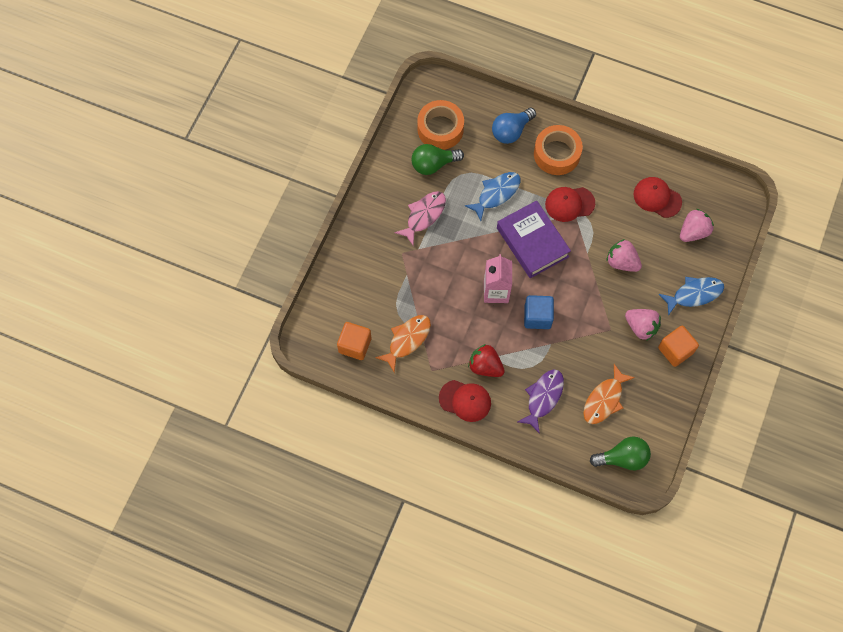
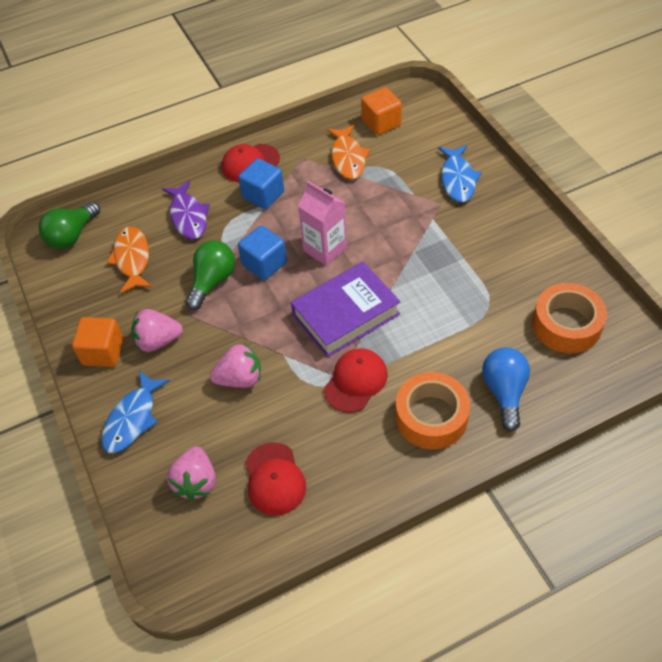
camera: 135 degrees right, 15 degrees down
(424, 215) = (466, 245): pink fish -> none
(433, 164) = (523, 290): green light bulb -> green light bulb (212, 281)
(485, 366) = (263, 195): red strawberry -> blue cube
(496, 194) = (433, 322): blue fish -> blue fish (457, 179)
(532, 242) = (345, 314): purple book -> purple book turned 45 degrees counterclockwise
(657, 198) = (274, 479): red cap -> red cap turned 90 degrees clockwise

